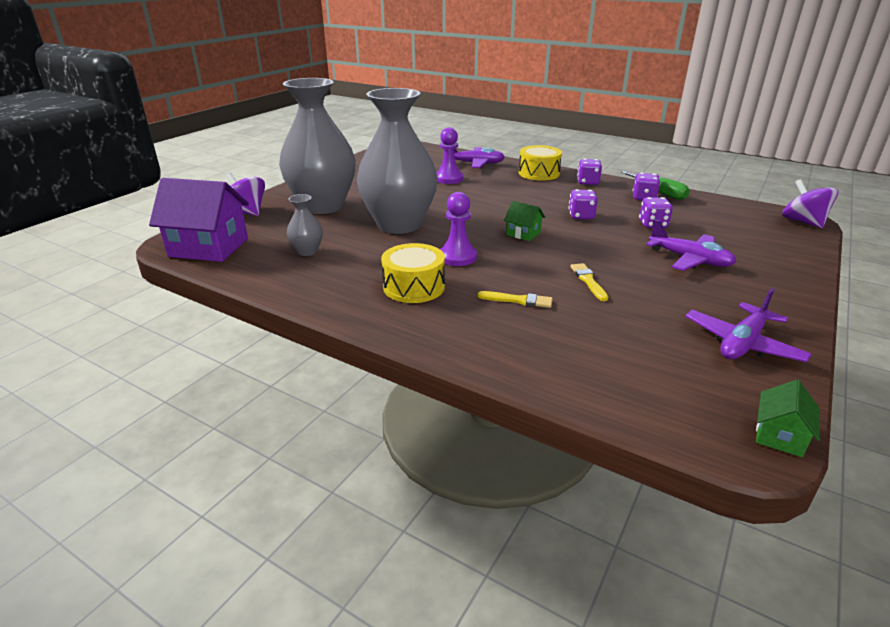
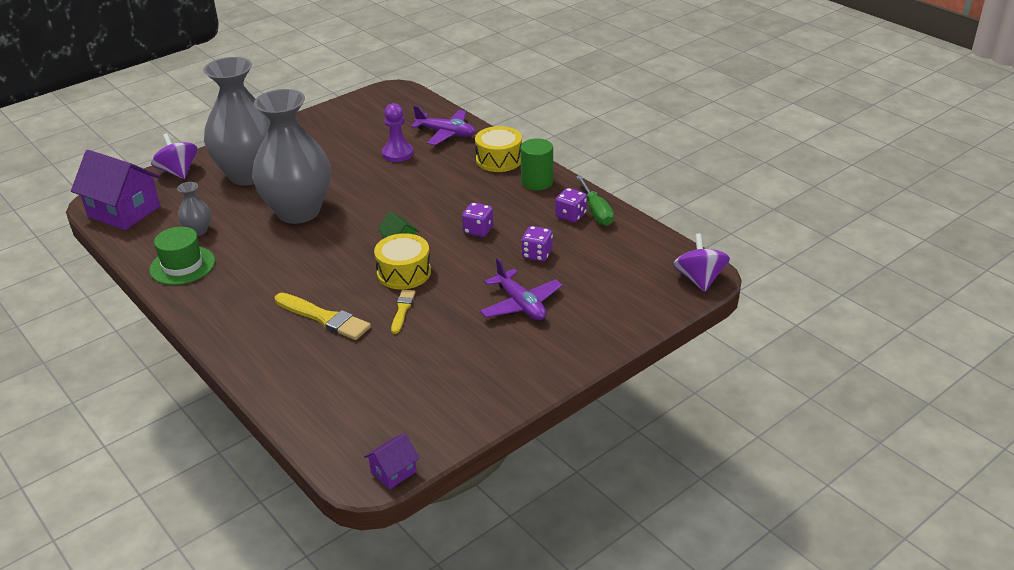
camera: 20 degrees right, 5 degrees up
(315, 281) = (182, 265): none -> green hat
(414, 287) = (254, 287): yellow drum -> yellow drum (404, 273)
(457, 257) = (316, 261): purple pawn -> none
(518, 300) = (324, 318): yellow brush -> yellow brush, size x1.72
(587, 182) = (537, 182): purple dice -> green cylinder
(742, 343) = (460, 397): purple plane -> none
(779, 436) = (393, 472): green house -> purple house

